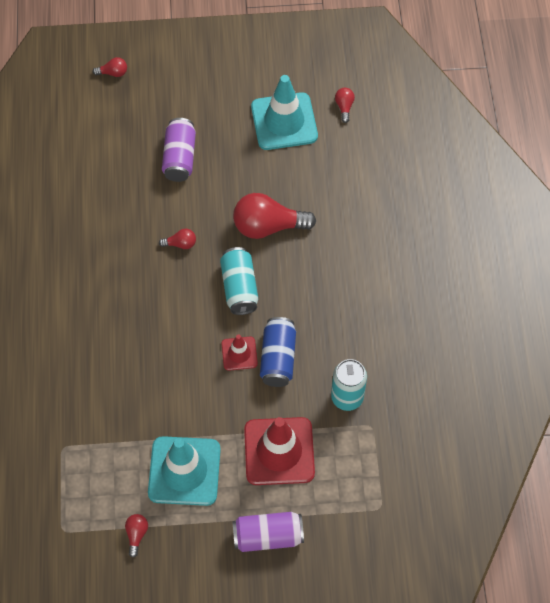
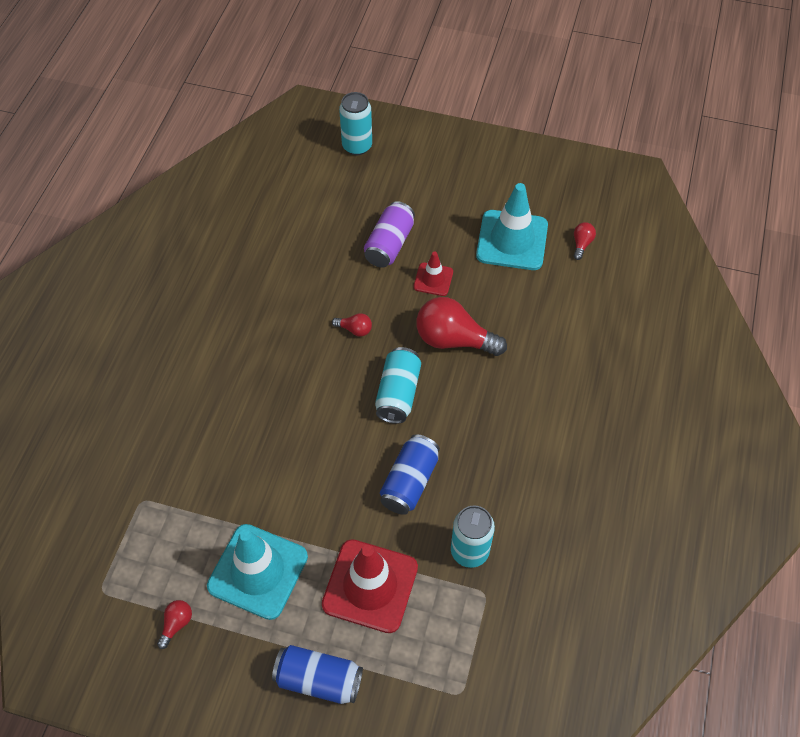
camera: 20 degrees right, 5 degrees down
(113, 73) = (357, 146): red light bulb -> turquoise can
(239, 353) = (369, 463): red traffic cone -> red traffic cone (433, 279)
(268, 536) = (319, 679): purple can -> blue can

